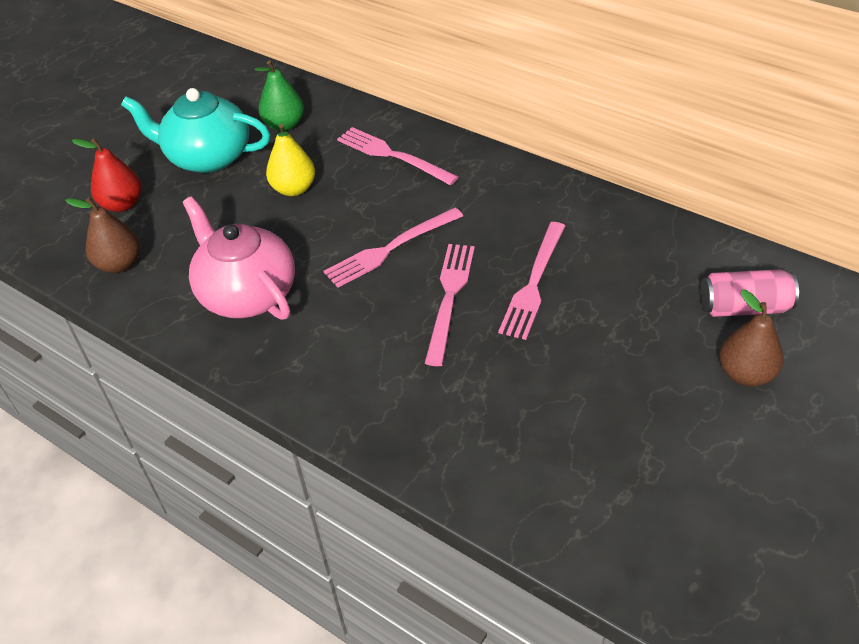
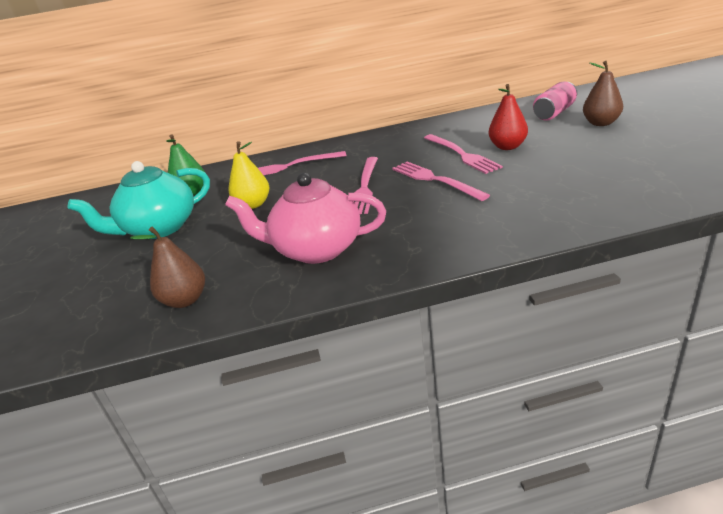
camera: 45 degrees left, 15 degrees down
(122, 204) = (127, 280): red pear -> red pear (507, 147)

